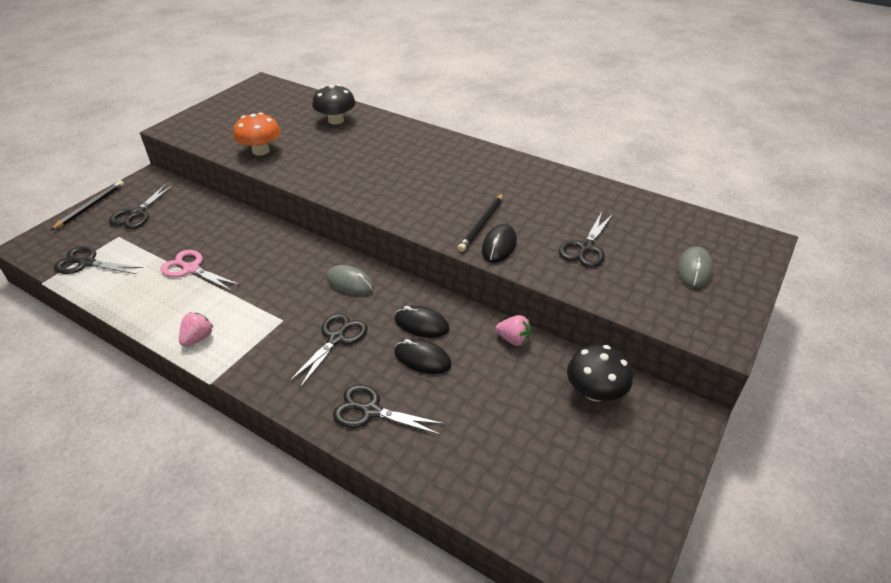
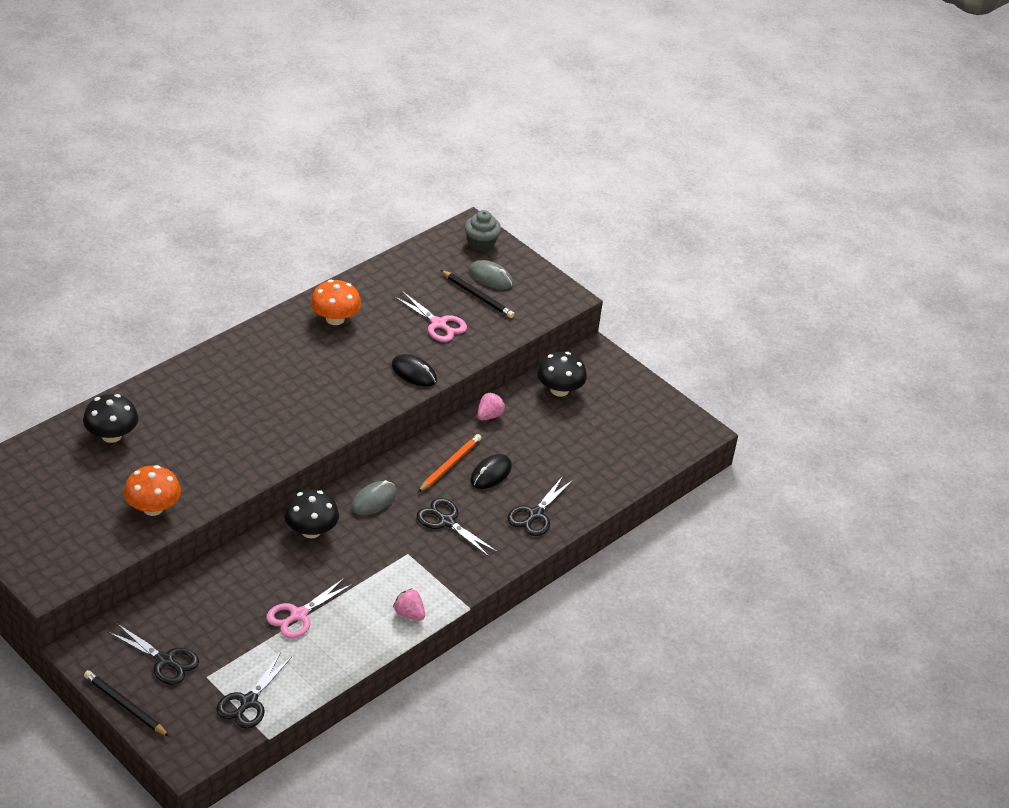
camera: 80 degrees left, 0 degrees up
(298, 254) = (311, 531): none -> black mushroom
(421, 324) = (450, 465): black mouse -> orange pencil
(482, 224) = (376, 374): black pencil -> black pencil (477, 296)
(542, 187) = (335, 319): none -> orange mushroom
(586, 247) = (438, 324): black scissors -> pink scissors
(743, 252) = (481, 243): none -> grey cupcake

